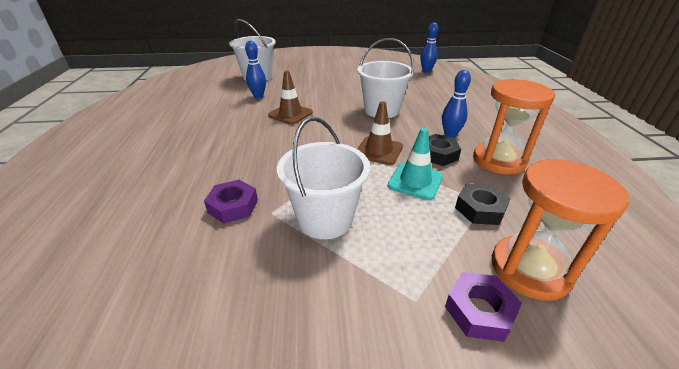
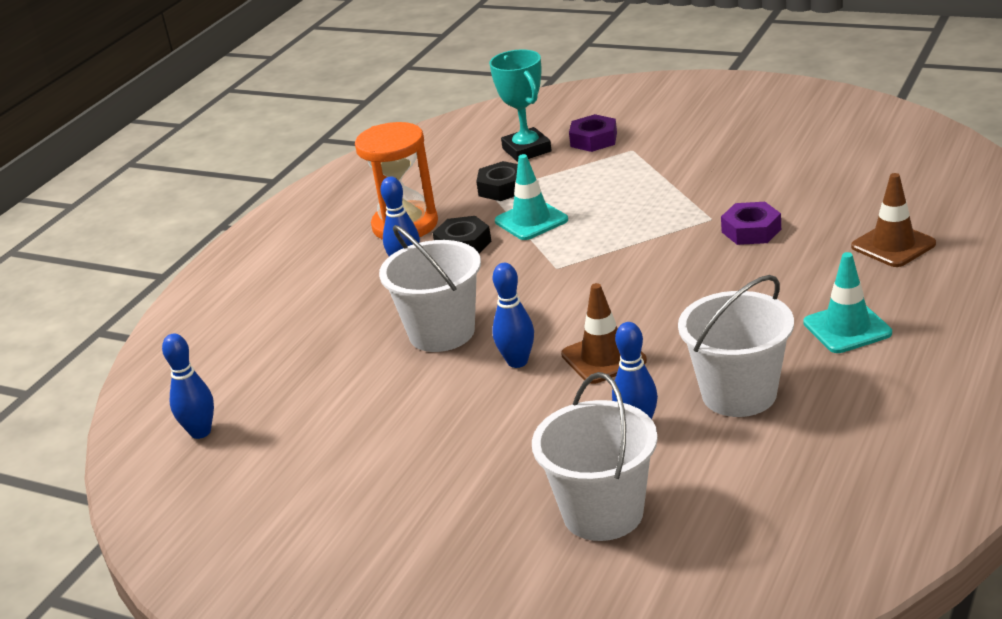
camera: 145 degrees left, 5 degrees down
(159, 148) = (847, 328): none -> turquoise traffic cone
(325, 219) = (660, 204): white bucket -> white bucket (739, 394)
(331, 106) = (517, 362): none -> blue bowling pin
(378, 151) = (530, 263): brown traffic cone -> brown traffic cone (893, 245)
(529, 269) = (527, 150): orange hourglass -> turquoise trophy

